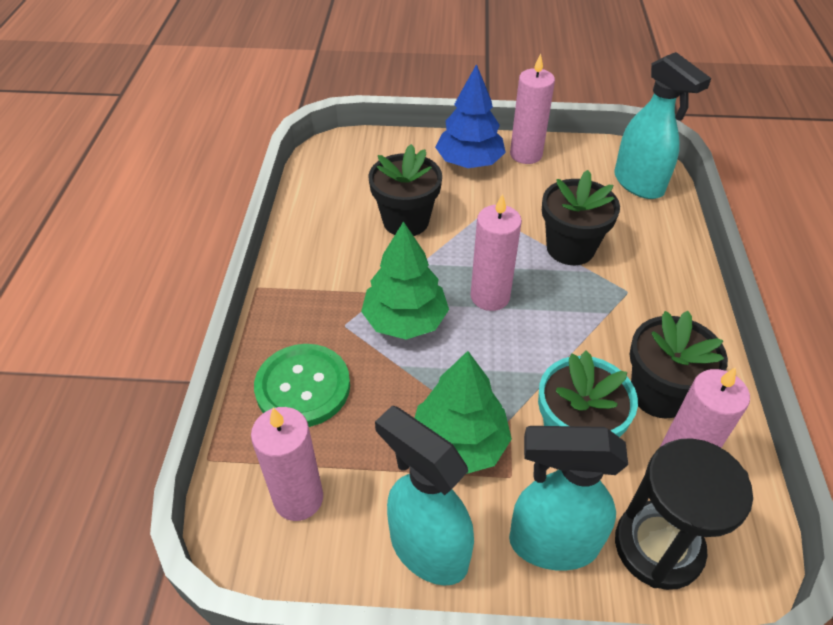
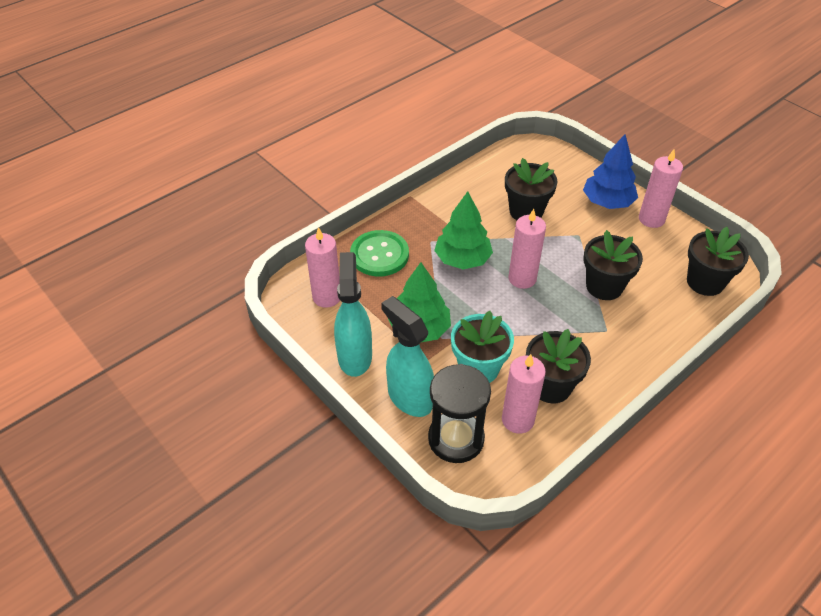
camera: 45 degrees right, 0 degrees up
(639, 184) = (705, 282): turquoise spray bottle -> black flower pot

